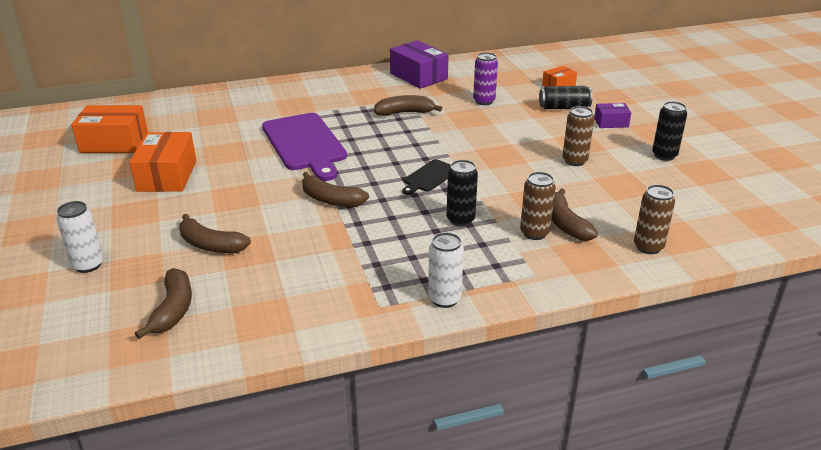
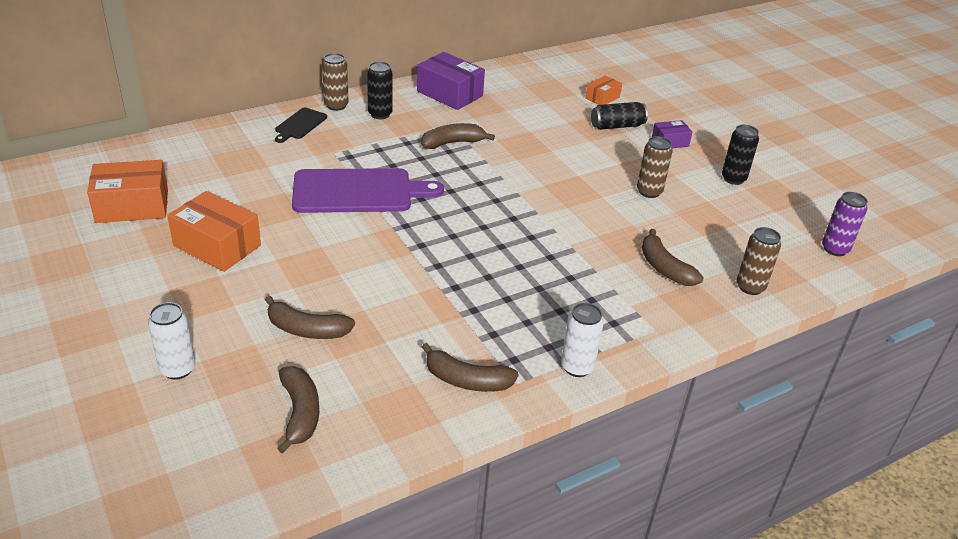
camera: 15 degrees left, 5 degrees up
(167, 176) = (217, 245): orange box -> orange box turned 45 degrees counterclockwise
(305, 144) = (358, 192): purple cutting board -> purple cutting board turned 60 degrees counterclockwise
(331, 200) = (415, 261): brown banana -> brown banana (467, 380)
(429, 177) = (509, 223): black cutting board -> black cutting board (300, 125)
(460, 220) = (560, 273): black can -> black can (380, 114)
(484, 101) = (532, 123): purple can -> purple can (835, 249)
(534, 233) = (638, 281): brown can -> brown can (336, 105)

